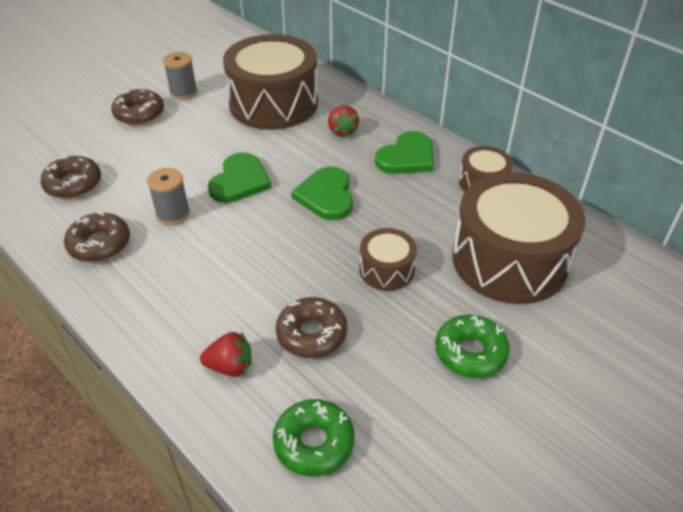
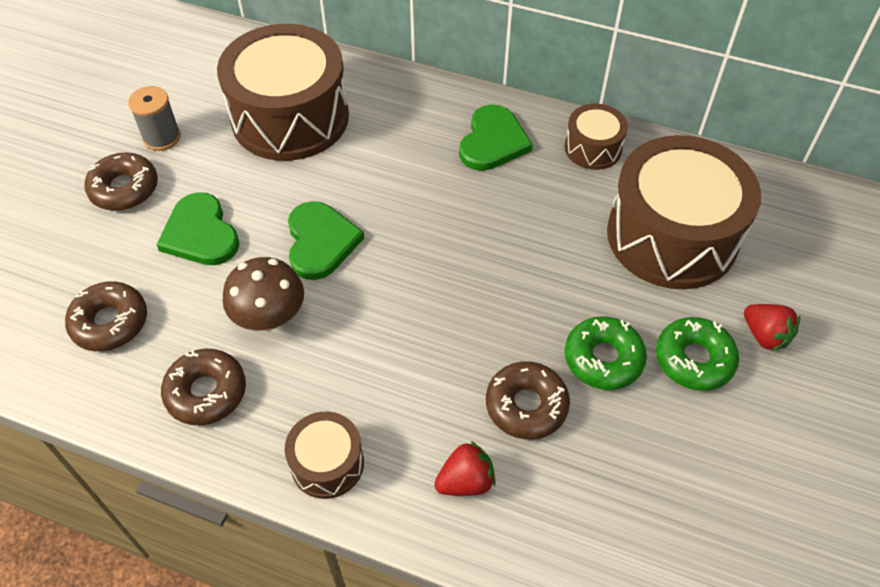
camera: 25 degrees left, 10 degrees up
(173, 214) = (269, 317): grey spool -> brown mushroom
(314, 443) = (605, 527): green donut -> green donut (603, 359)
(326, 196) = (434, 225): green heart -> green heart (200, 233)
(342, 131) = (398, 130): red strawberry -> red strawberry (765, 336)
(386, 270) = (557, 296): brown drum -> brown drum (327, 463)

